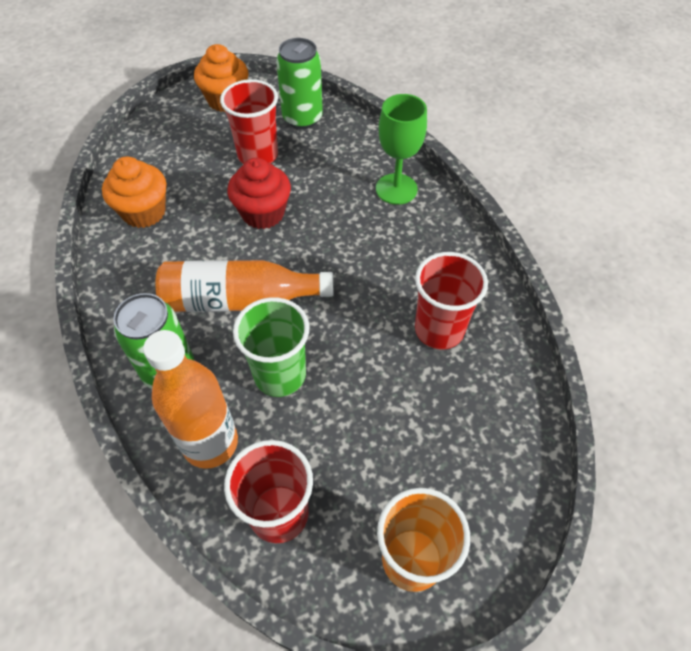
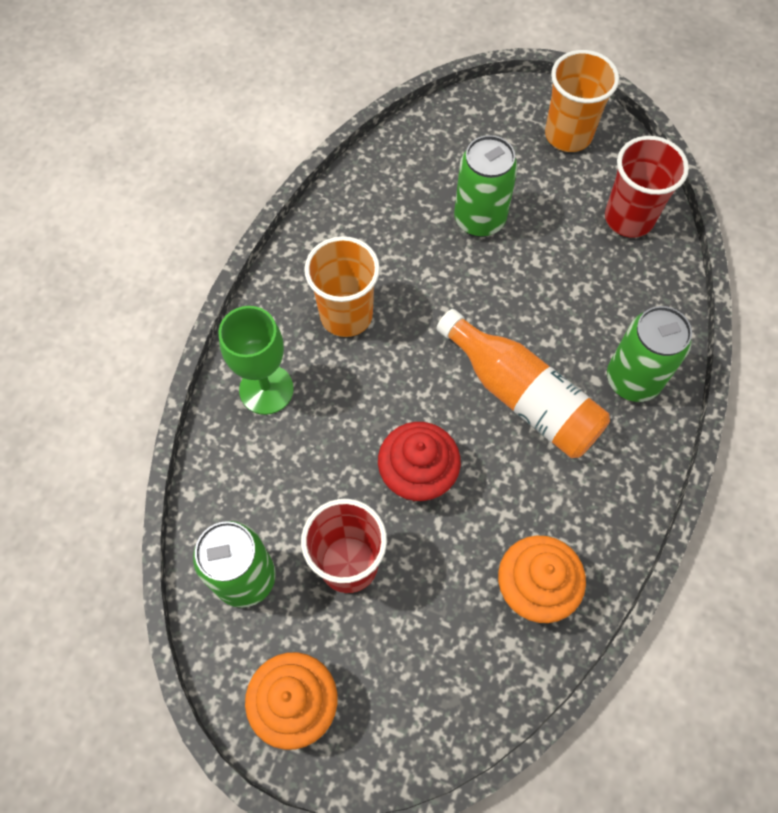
camera: 135 degrees left, 10 degrees up
(210, 443) = (641, 297): orange bottle -> none
(280, 375) = (547, 304): green cup -> none
(396, 399) = (479, 219): none -> green can
(404, 258) = (346, 315): none -> orange cup
(439, 329) = (392, 238): red cup -> none

